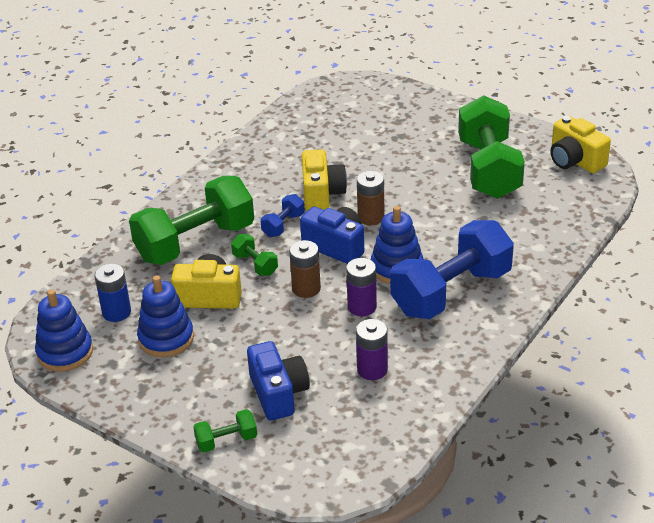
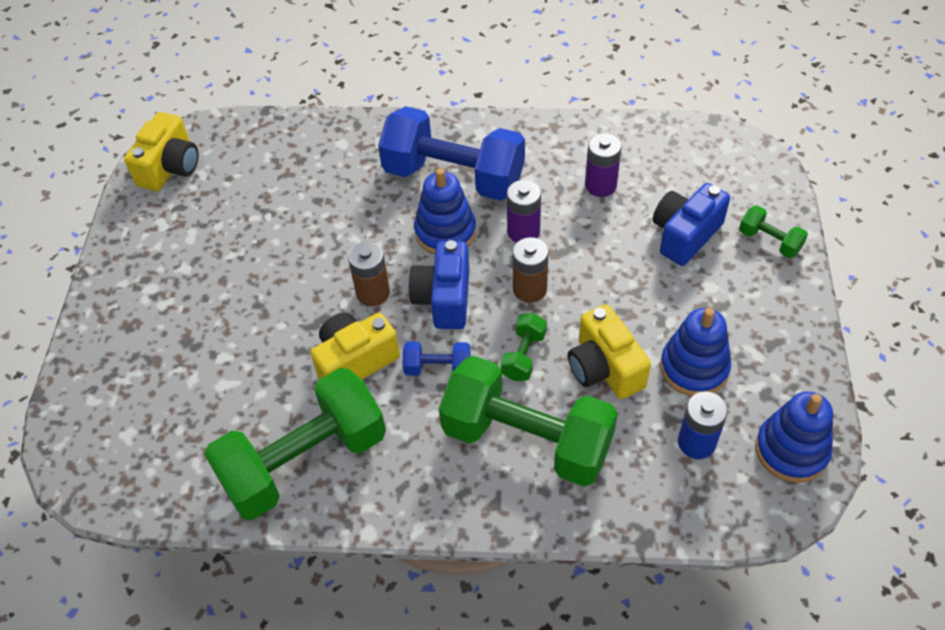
camera: 120 degrees left, 15 degrees up
(488, 169) = (222, 230): green dumbbell -> green dumbbell (304, 461)

